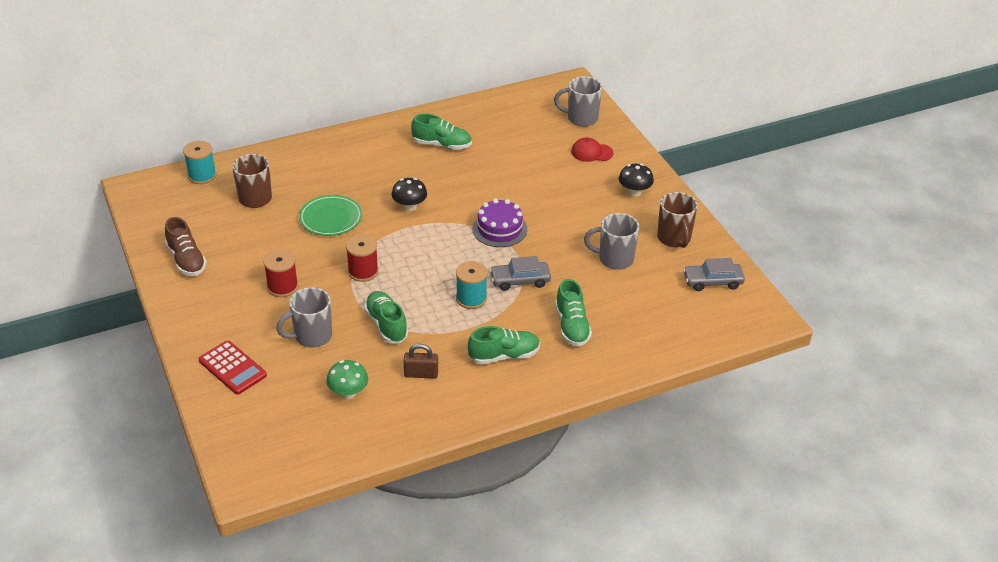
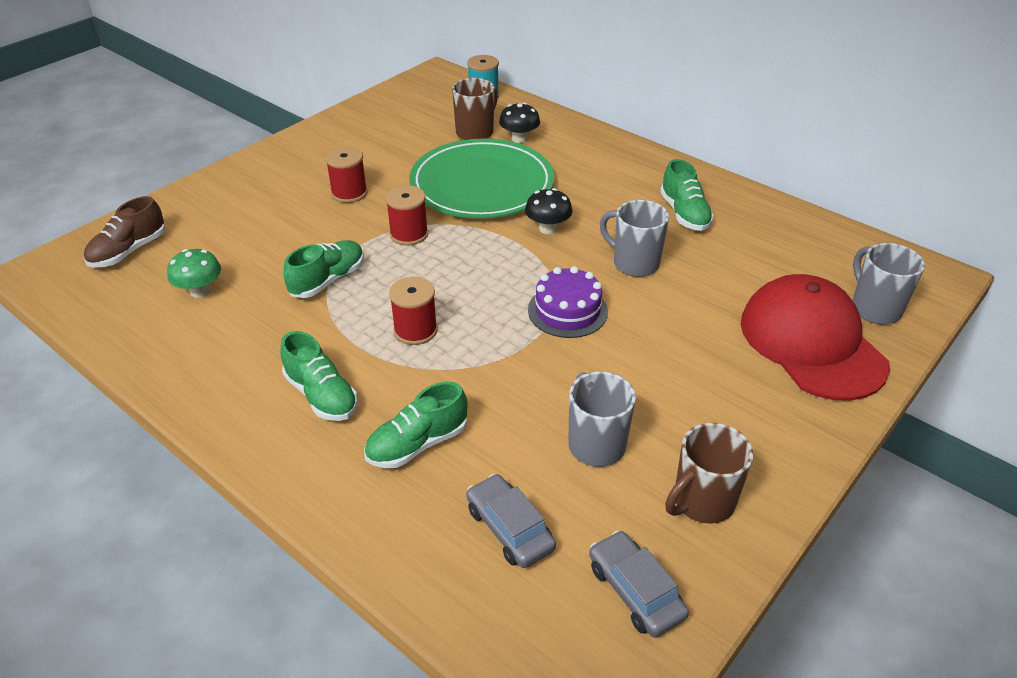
camera: 65 degrees right, 0 degrees up
(186, 260) = (354, 129): brown shoe -> brown shoe (129, 251)
(232, 368) = (209, 206): red calculator -> none
(312, 336) = (281, 236): grey mug -> grey mug (634, 263)
(330, 218) = (482, 184): green plate -> green plate, size x1.86
(421, 374) = (254, 335): brown padlock -> none
(471, 298) = (415, 330): turquoise spool -> red spool
(520, 280) = (479, 362): grey car -> grey car (510, 528)
(591, 152) = (811, 343): red cap -> red cap, size x2.36
(634, 192) = (769, 417): black mushroom -> black mushroom (519, 139)

